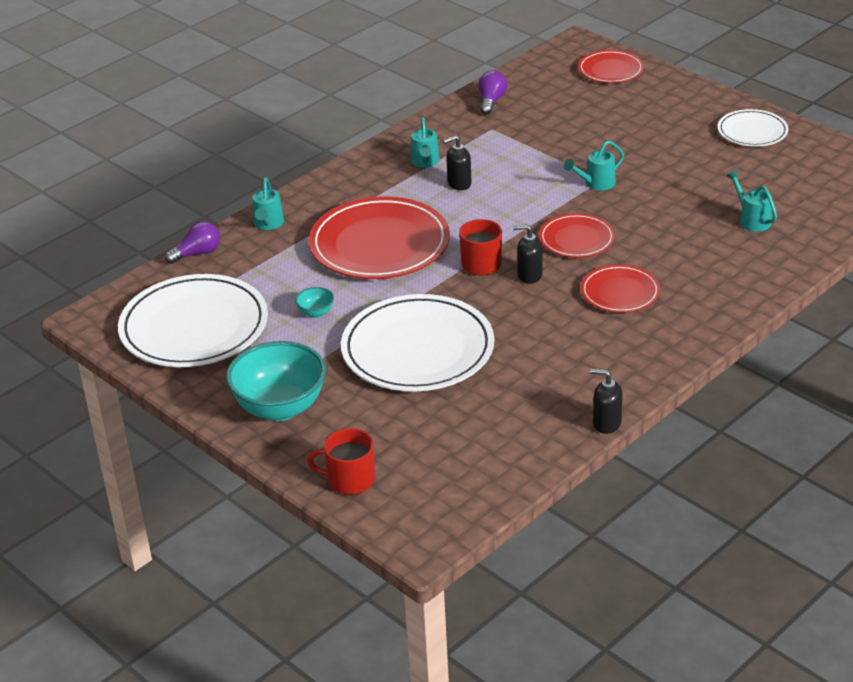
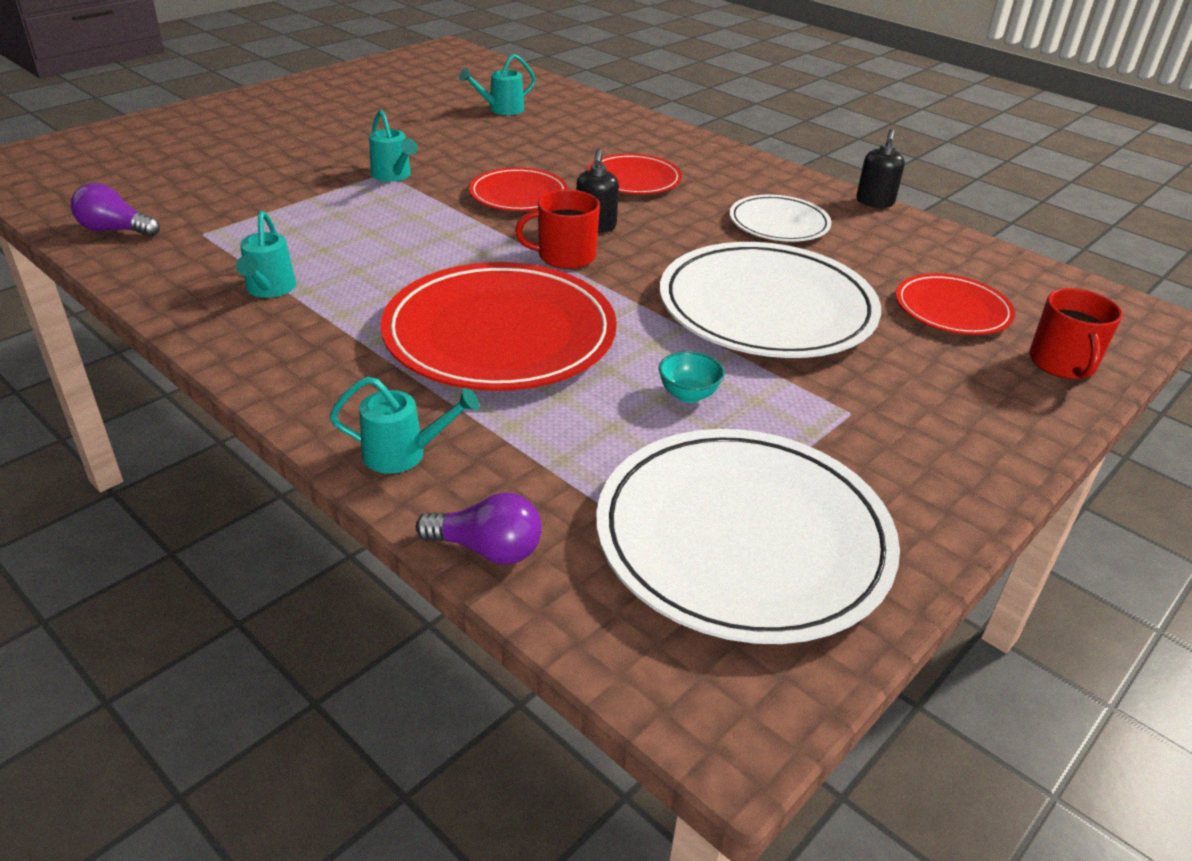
camera: 95 degrees left, 0 degrees up
(197, 253) = (487, 549): purple light bulb -> purple light bulb turned 135 degrees clockwise
(280, 408) = (939, 427): turquoise bowl -> none
(425, 162) = (269, 289): turquoise watering can -> turquoise watering can turned 90 degrees clockwise
(459, 184) = (349, 264): black soap dispenser -> none
(610, 70) = (102, 148): red plate -> red plate (952, 309)
(752, 131) = (320, 93): white plate -> white plate (779, 223)

